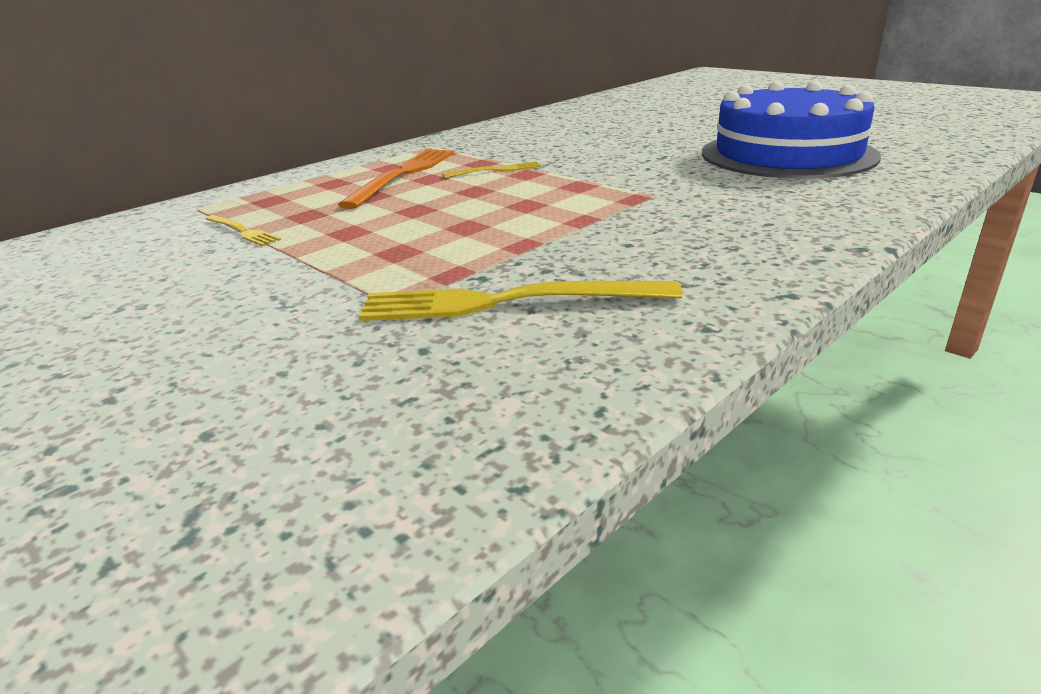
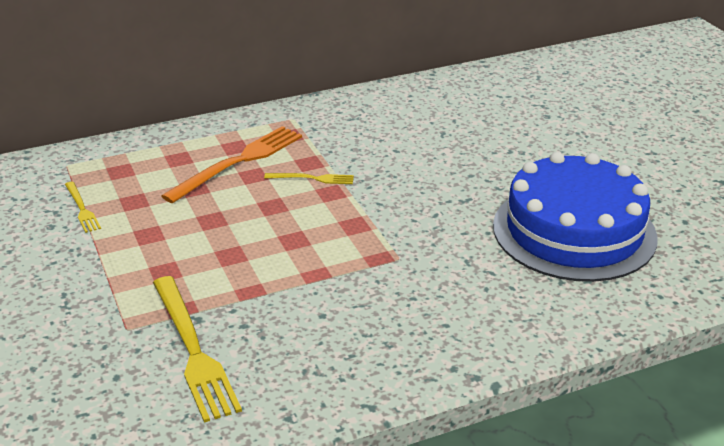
camera: 20 degrees right, 5 degrees up
(506, 302) = (193, 350): yellow fork -> yellow fork turned 135 degrees counterclockwise

